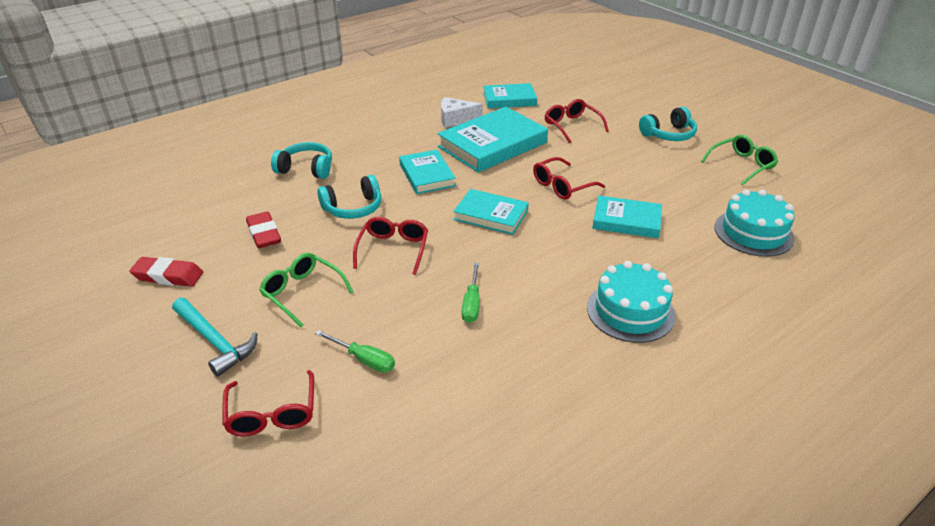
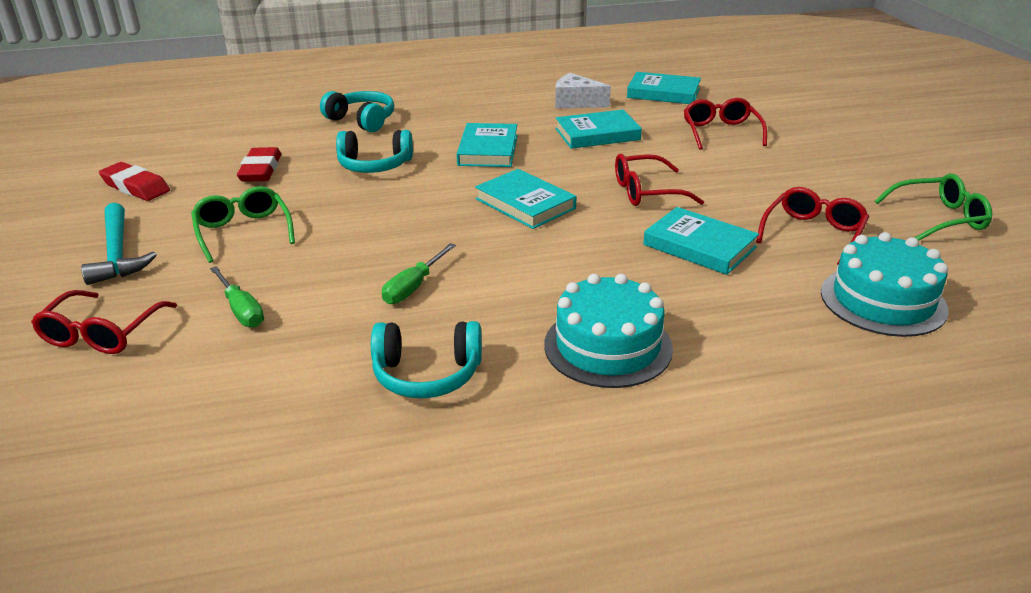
camera: 25 degrees right, 5 degrees down
(393, 249) = (378, 213): red glasses -> red glasses (813, 233)
(492, 144) = (597, 134): turquoise book -> turquoise book, size x0.60
(668, 134) = (853, 164): turquoise headphones -> turquoise headphones (427, 374)

